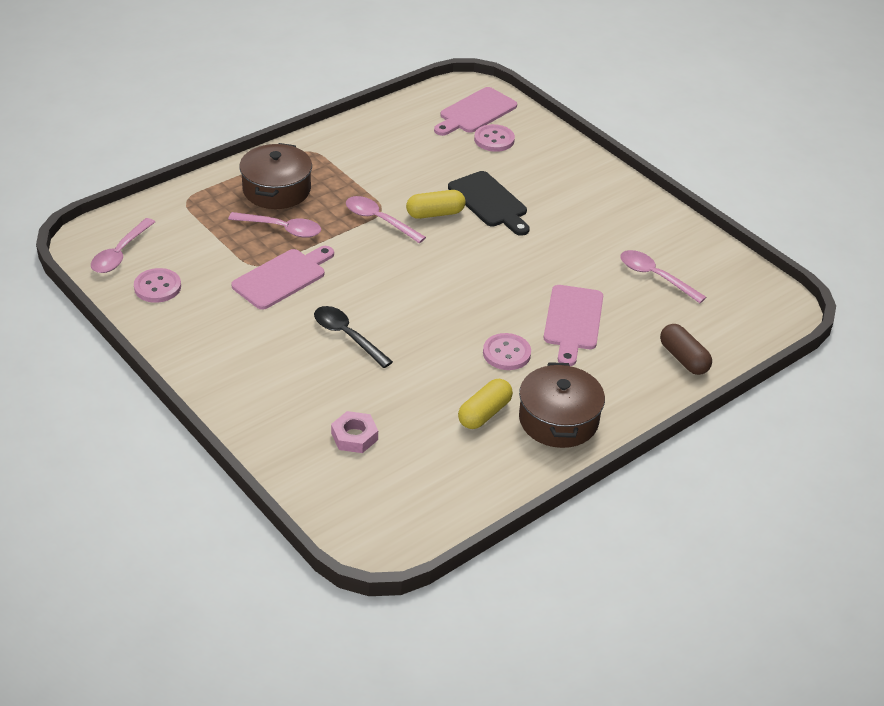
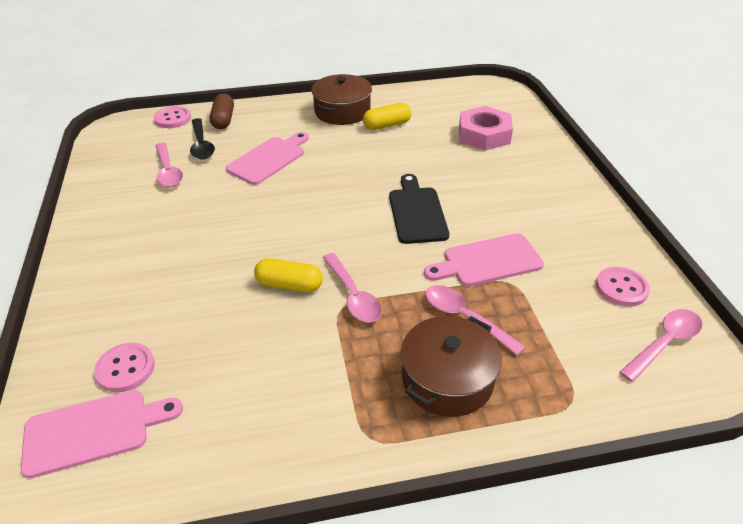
camera: 150 degrees left, 0 degrees up
(347, 336) = (453, 195): black spoon -> black spoon (201, 145)
(354, 436) = (484, 134): pink nut -> pink nut, size x1.67
(489, 202) = (222, 281): black cutting board -> black cutting board (417, 212)
(506, 353) = (339, 152): pink button -> pink button (173, 119)

